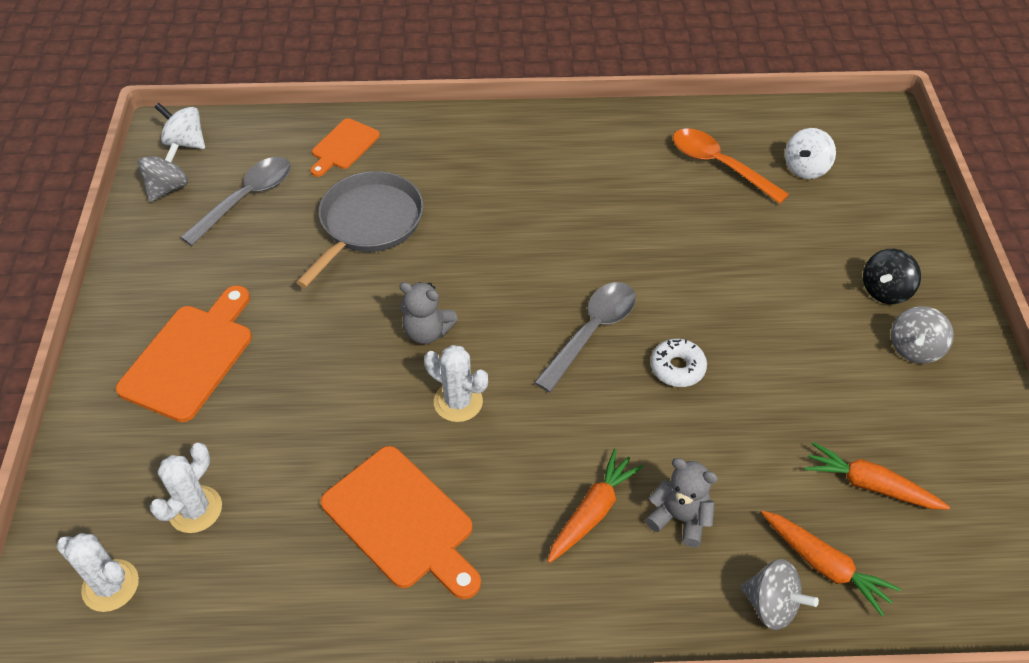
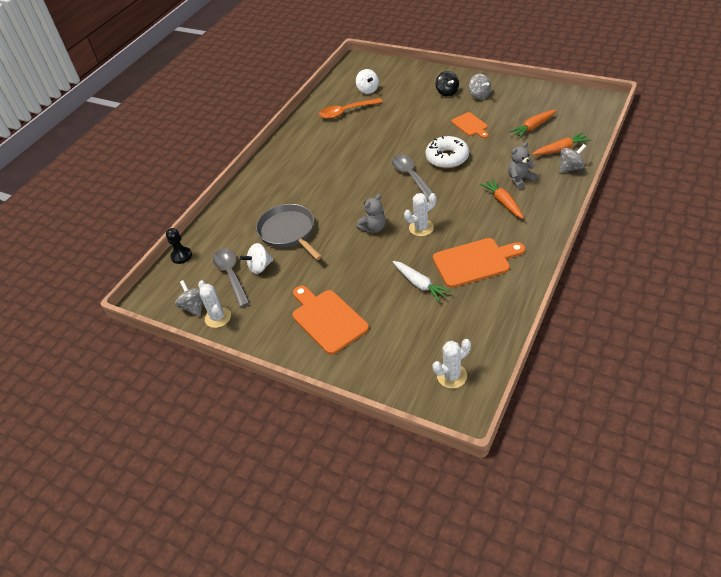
camera: 55 degrees left, 5 degrees down
(186, 142) = (163, 292): white spinning top -> white spinning top (260, 267)
(195, 509) = (425, 334): white cactus -> white cactus (218, 317)
(266, 126) = (181, 256): none -> black pawn
(312, 455) = (420, 284): none -> white carrot
(343, 146) = (226, 229): orange cutting board -> orange cutting board (470, 125)
(677, 368) = (447, 158): white donut -> white donut, size x1.66

